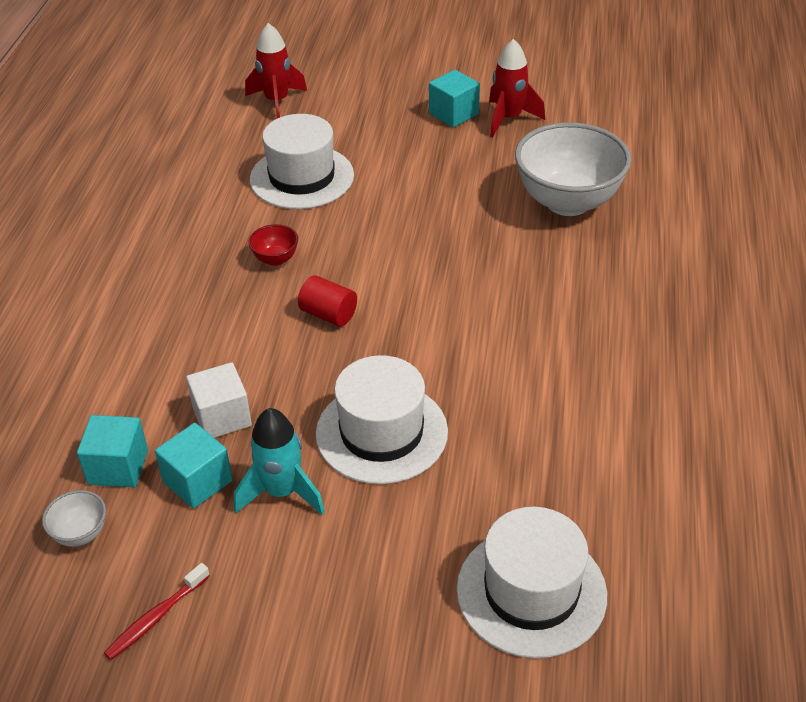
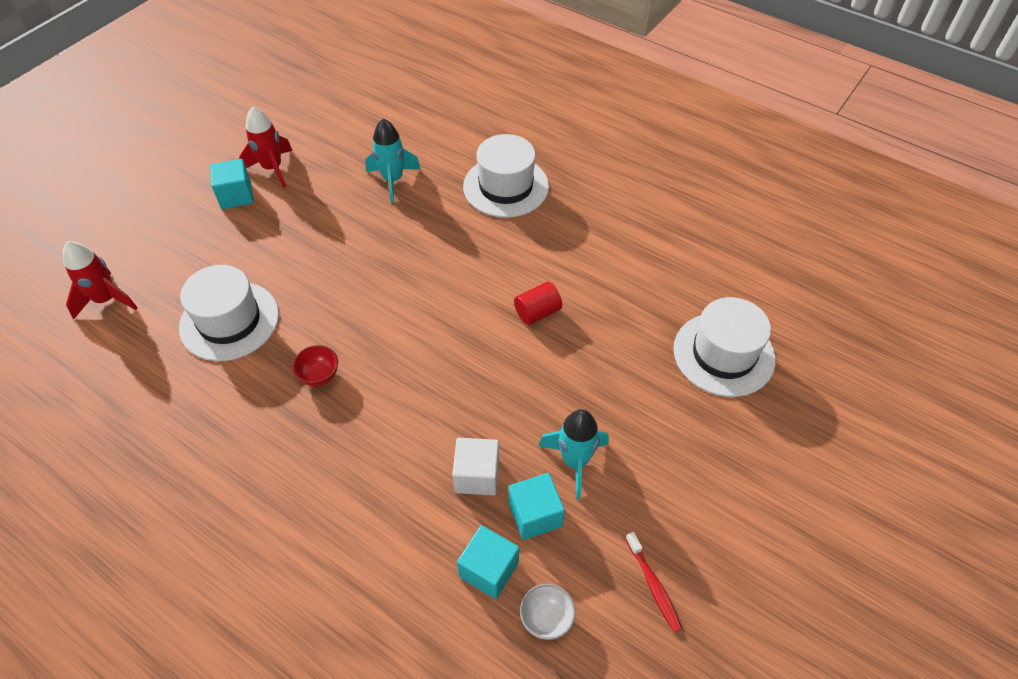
camera: 65 degrees left, 10 degrees up
(328, 314) = (410, 365): red cylinder -> red cylinder (537, 312)
(381, 432) = (551, 379): white hat -> white hat (506, 186)
(568, 202) = (393, 180): white bowl -> turquoise rocket

